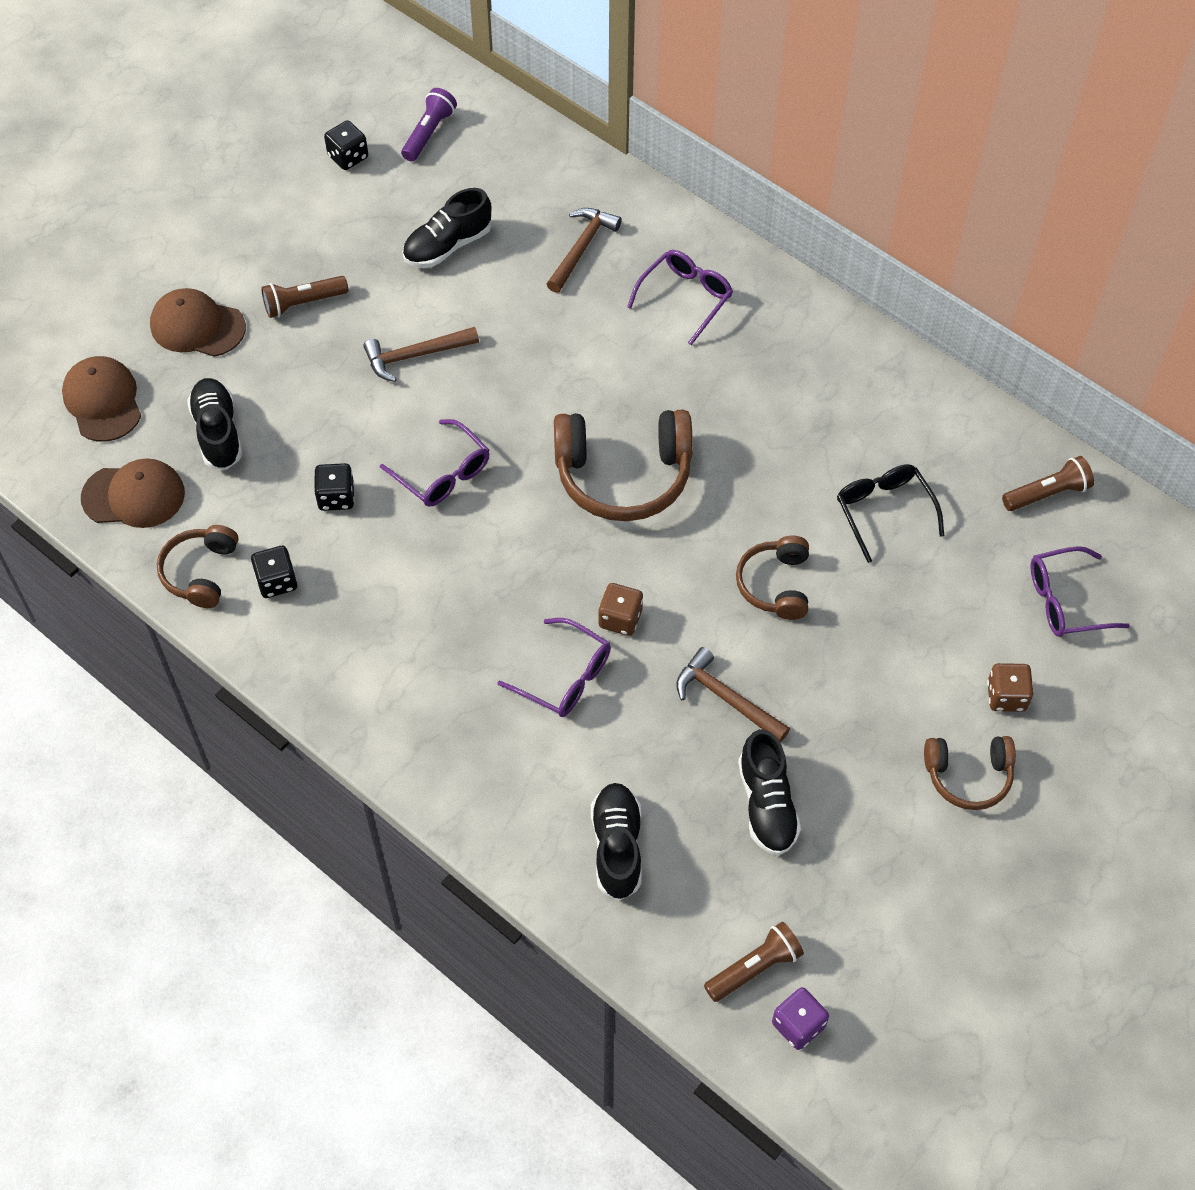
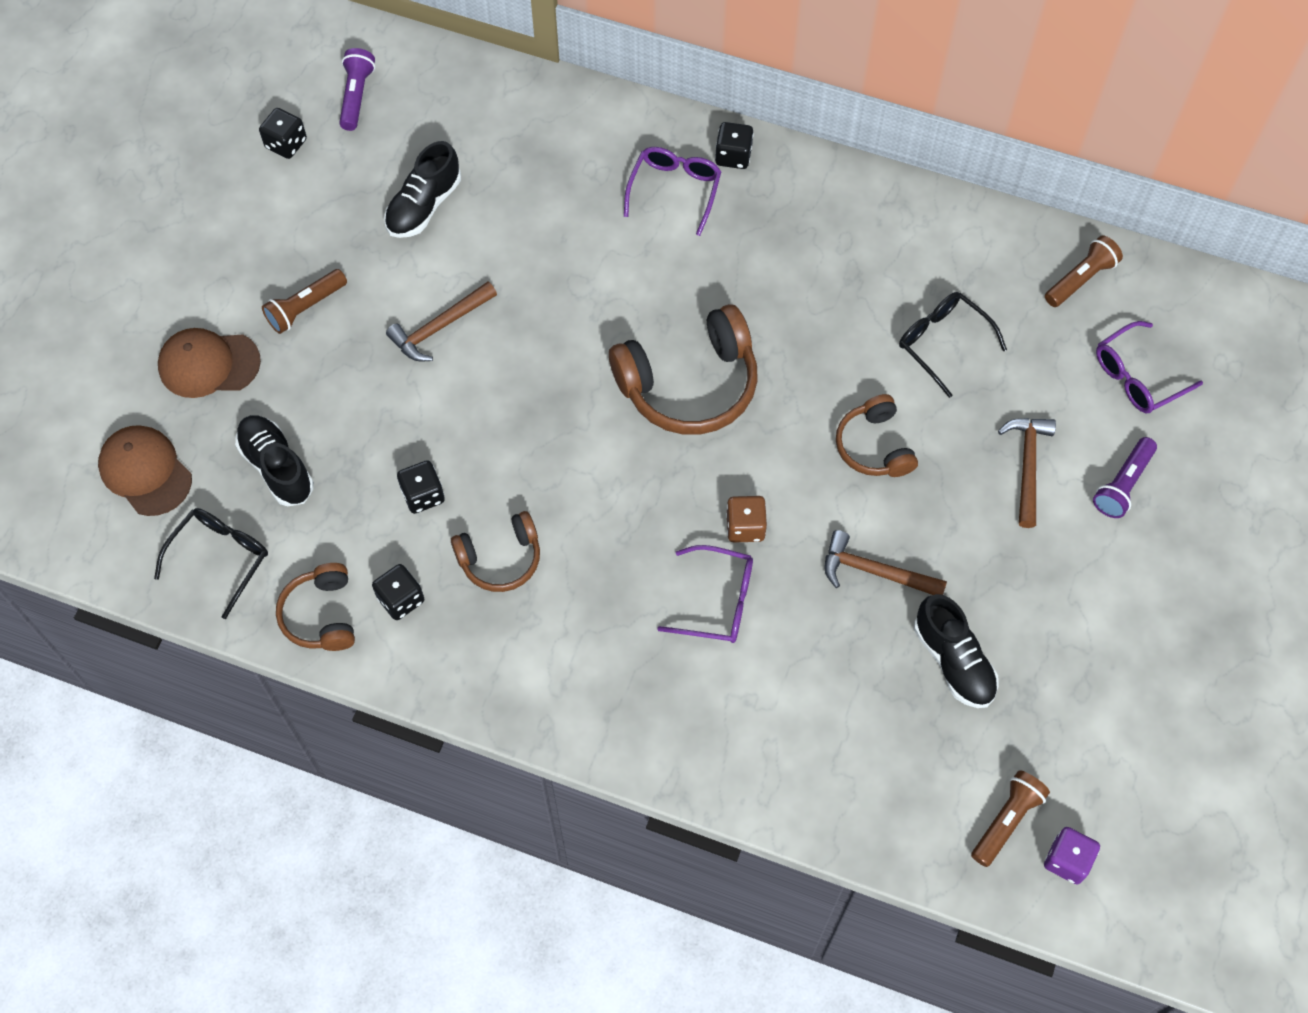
camera: 20 degrees left, 5 degrees up
(134, 496) = (220, 559): brown cap -> black glasses
(442, 473) = (516, 438): purple glasses -> none
(582, 248) = (555, 170): brown hammer -> brown hammer (1027, 466)
(617, 847) = (835, 750): black shoe -> none
(754, 283) = (733, 156): none -> black dice
(968, 775) = (1120, 571): brown headphones -> brown headphones (500, 558)
(1006, 696) = (1122, 484): brown dice -> purple flashlight

